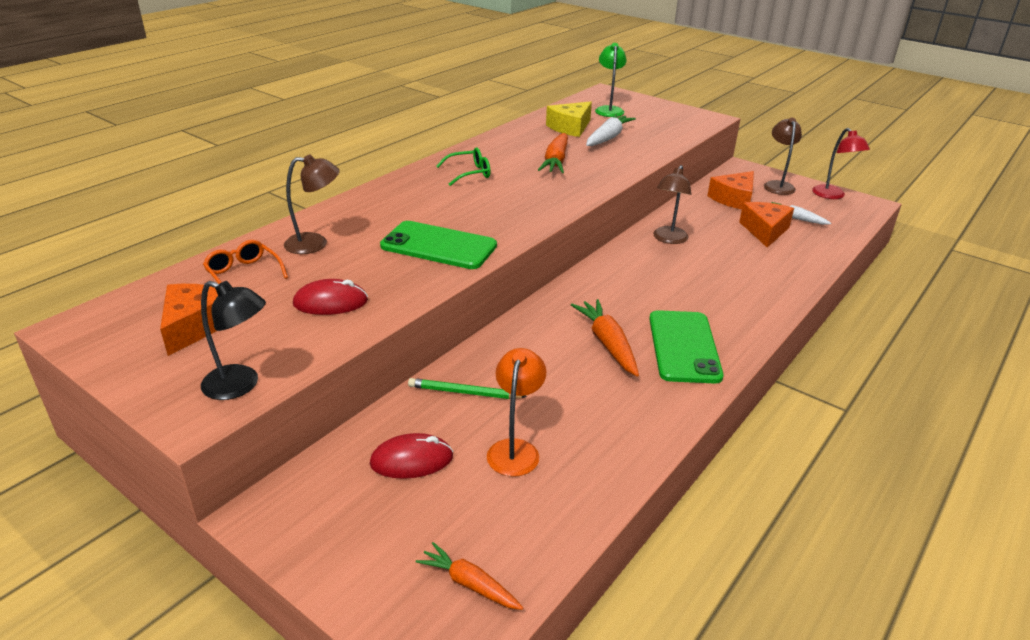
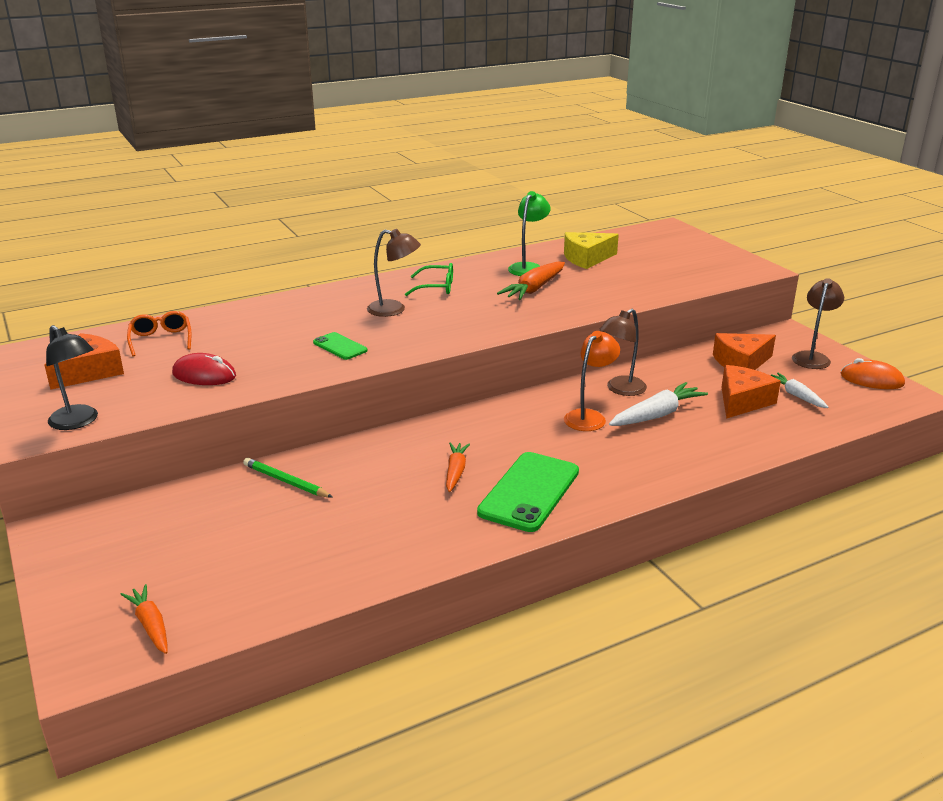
camera: 25 degrees right, 5 degrees down
(315, 243) = (240, 325): brown lamp -> brown lamp (394, 310)
(411, 460) = (193, 522): red mouse -> none
(438, 246) = (340, 346): green phone -> green phone, size x0.52
(515, 449) = (284, 537): orange lamp -> orange lamp (589, 417)
(607, 344) = (455, 472): orange carrot -> orange carrot, size x0.64
(608, 138) = (616, 274): white carrot -> white carrot (657, 415)
(609, 110) = (650, 246): green lamp -> green lamp (528, 267)
(832, 195) = (871, 379): red lamp -> orange mouse

